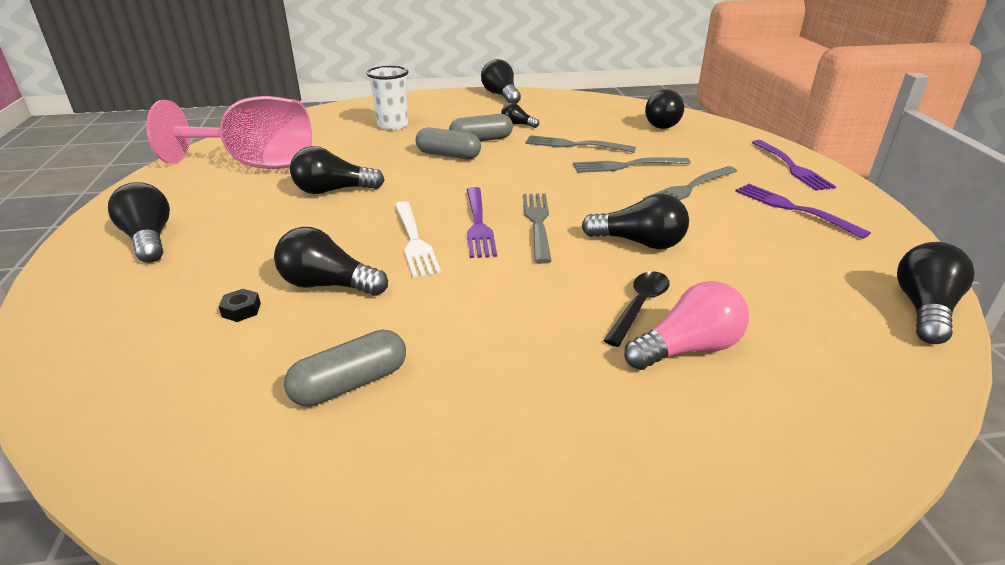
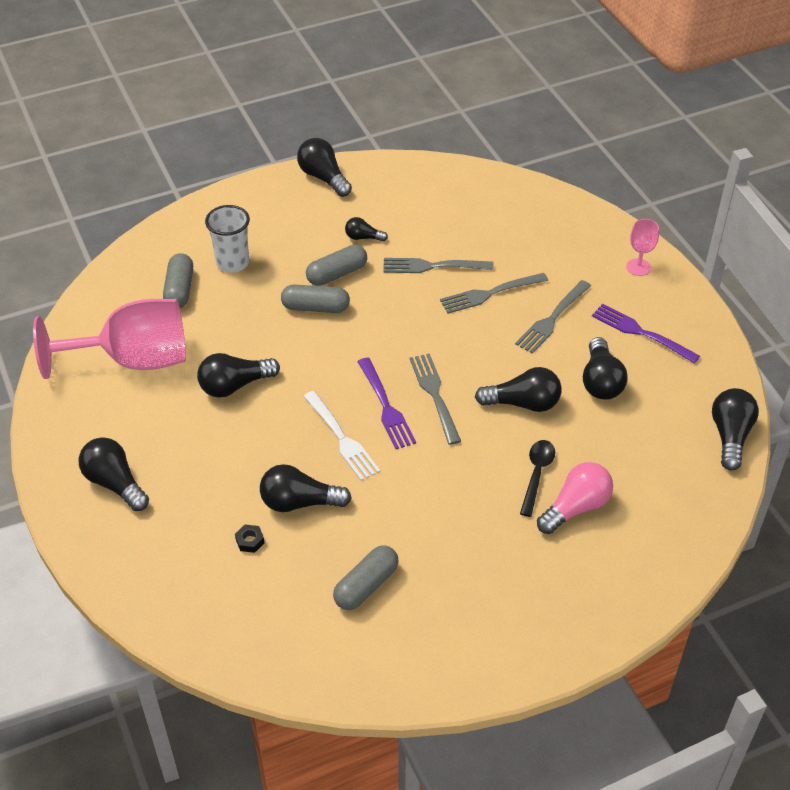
camera: 15 degrees left, 15 degrees up
(335, 133) = (180, 290): none -> grey capsule
(662, 123) = (510, 208): black light bulb -> black light bulb (601, 381)
(791, 167) = (638, 267): purple fork -> pink goblet

